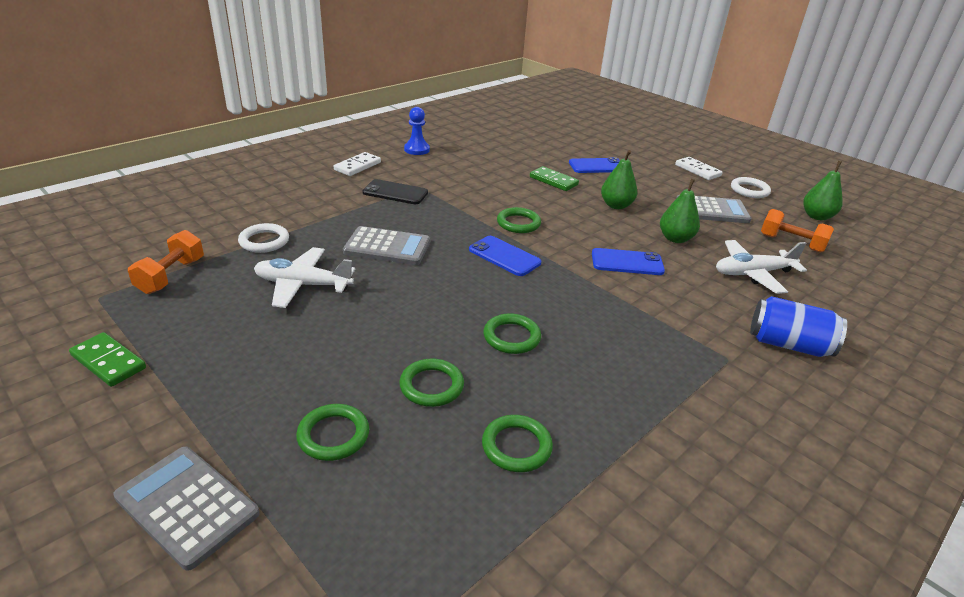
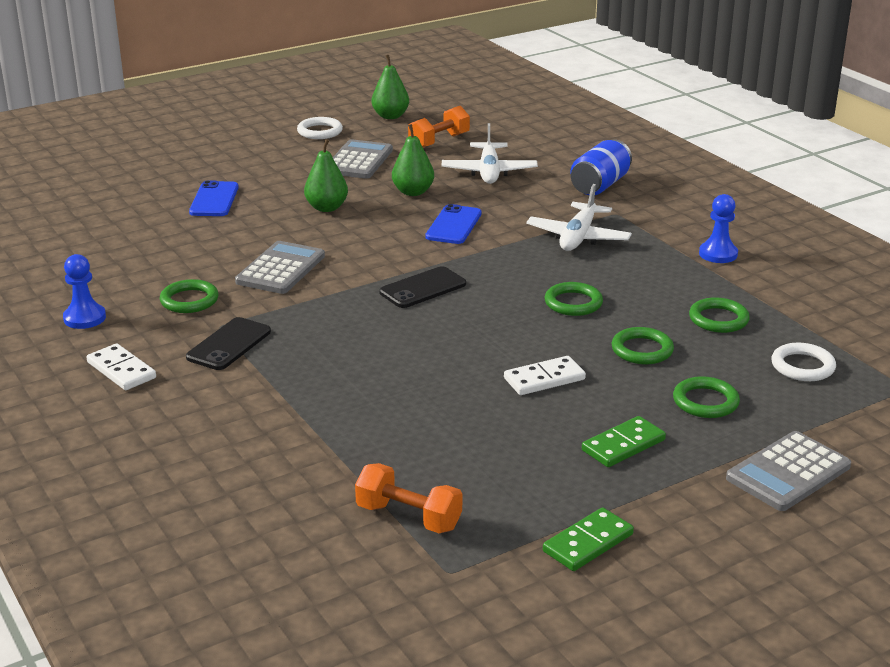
camera: 75 degrees left, 5 degrees down
(264, 241) = (336, 448): white ring -> white ring (802, 366)
(303, 285) = (454, 418): white plane -> white plane (578, 237)
(387, 247) = (379, 358): grey calculator -> grey calculator (280, 269)
(504, 256) = (423, 288): blue phone -> black phone
(518, 223) = (349, 270): green ring -> green ring (189, 300)
(553, 181) = (244, 233): green domino -> green domino (623, 445)
(683, 446) = (718, 254): none -> blue pawn
(697, 170) = (256, 145): white domino -> white domino (544, 379)

